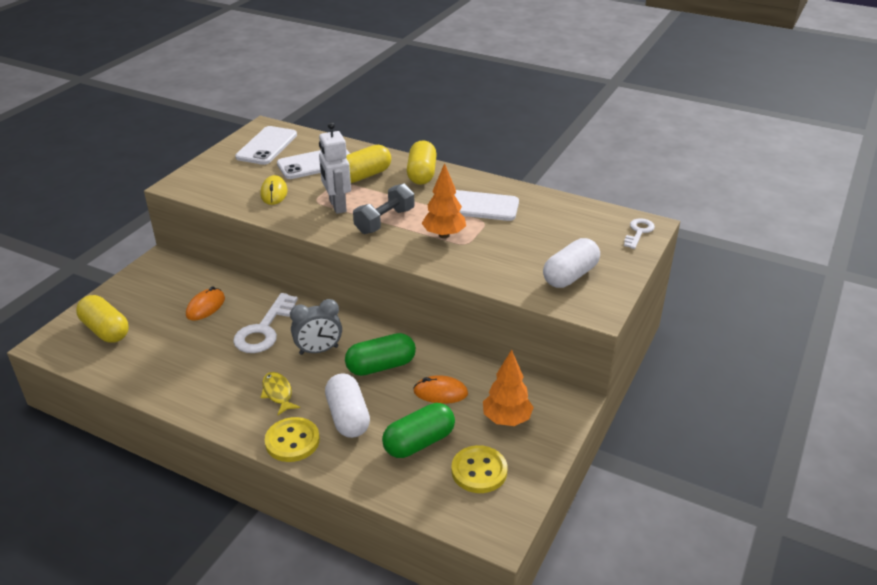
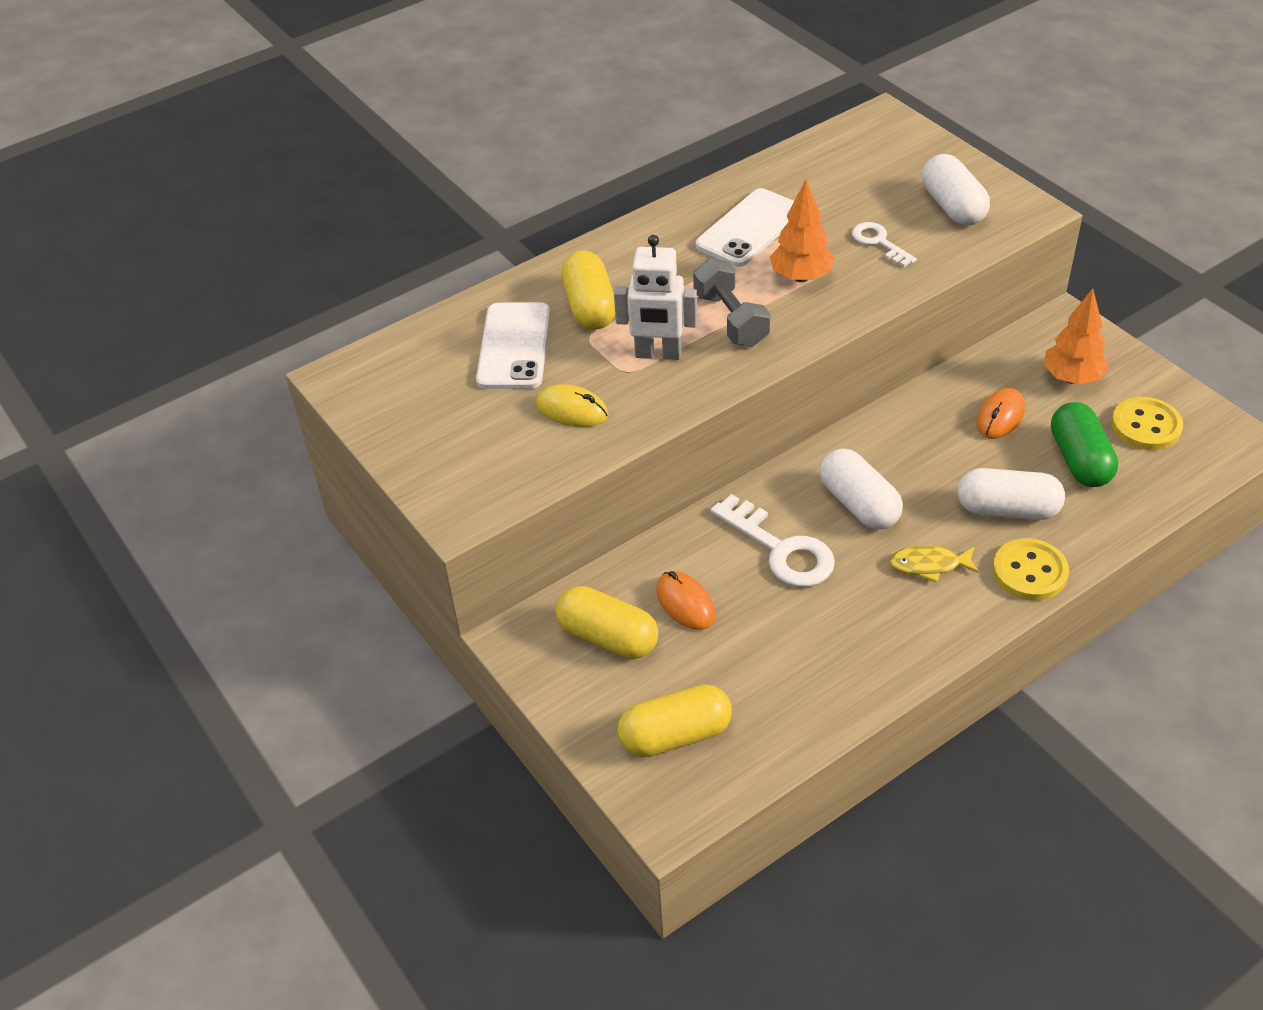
camera: 60 degrees left, 10 degrees up
(266, 146) = (410, 387): white phone -> none
(318, 350) = (859, 504): grey clock -> white capsule
(381, 366) = (923, 454): green capsule -> none
(421, 174) = (628, 253): yellow capsule -> yellow capsule (608, 637)
(638, 232) = (893, 128): white key -> white key (879, 242)

